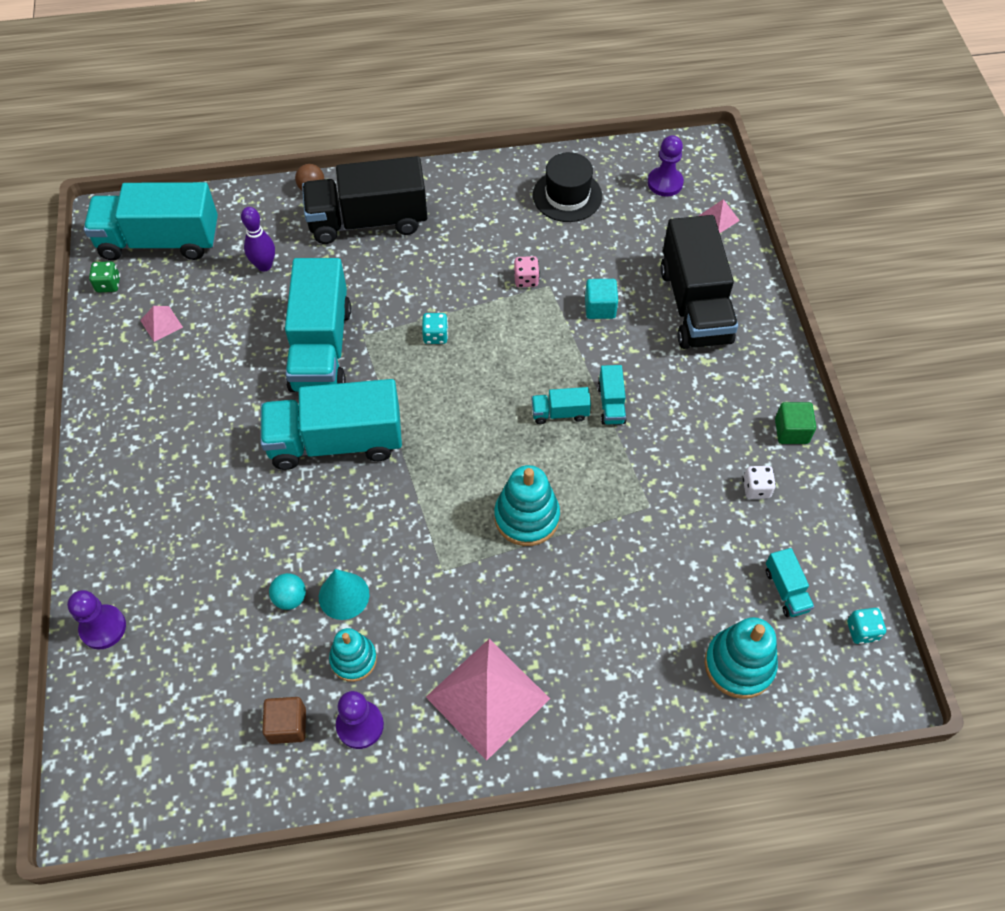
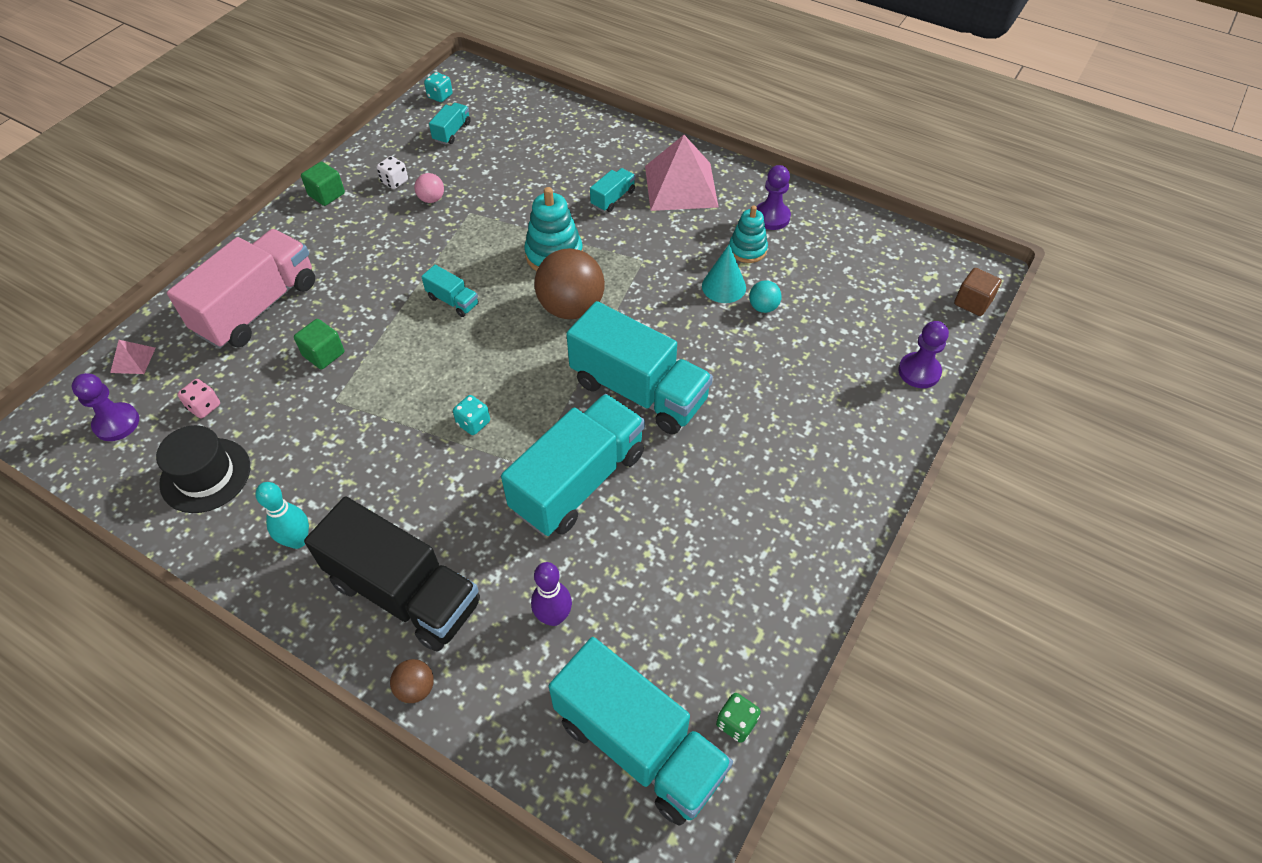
camera: 140 degrees left, 5 degrees down
(161, 323) = (709, 622): pink pyramid -> none
(287, 725) = (818, 242): brown cube -> brown cube (972, 302)
(458, 475) = (571, 308): none -> brown ball
(464, 203) = (297, 540): none -> turquoise bowling pin
(526, 279) = (345, 419): pink dice -> pink dice (204, 406)
(600, 308) = (323, 354): turquoise cube -> green cube
(611, 404) = (411, 283): turquoise truck -> turquoise truck (613, 198)
(694, 305) = (258, 307): black truck -> pink truck
(700, 495) = (431, 199): none -> pink ball
(739, 665) = (523, 120): turquoise stacking toy -> none

